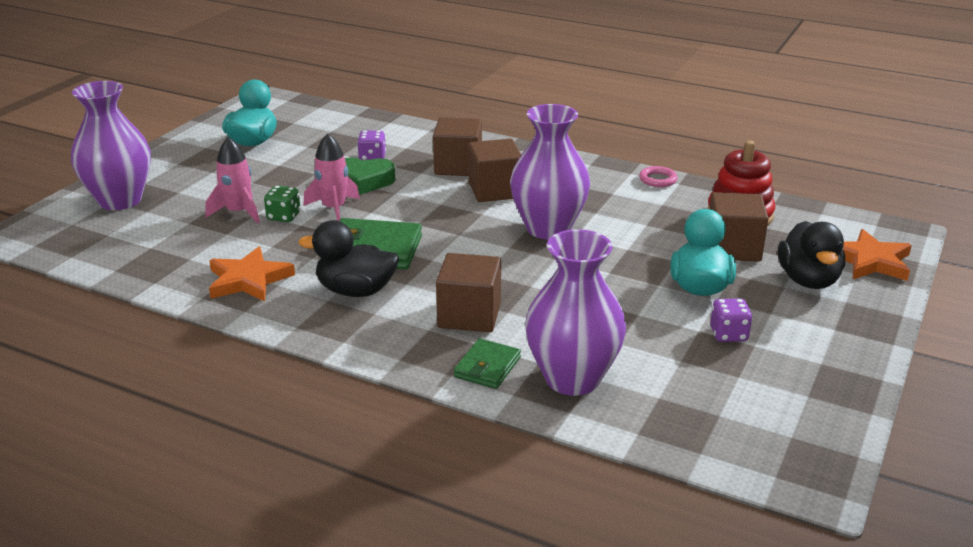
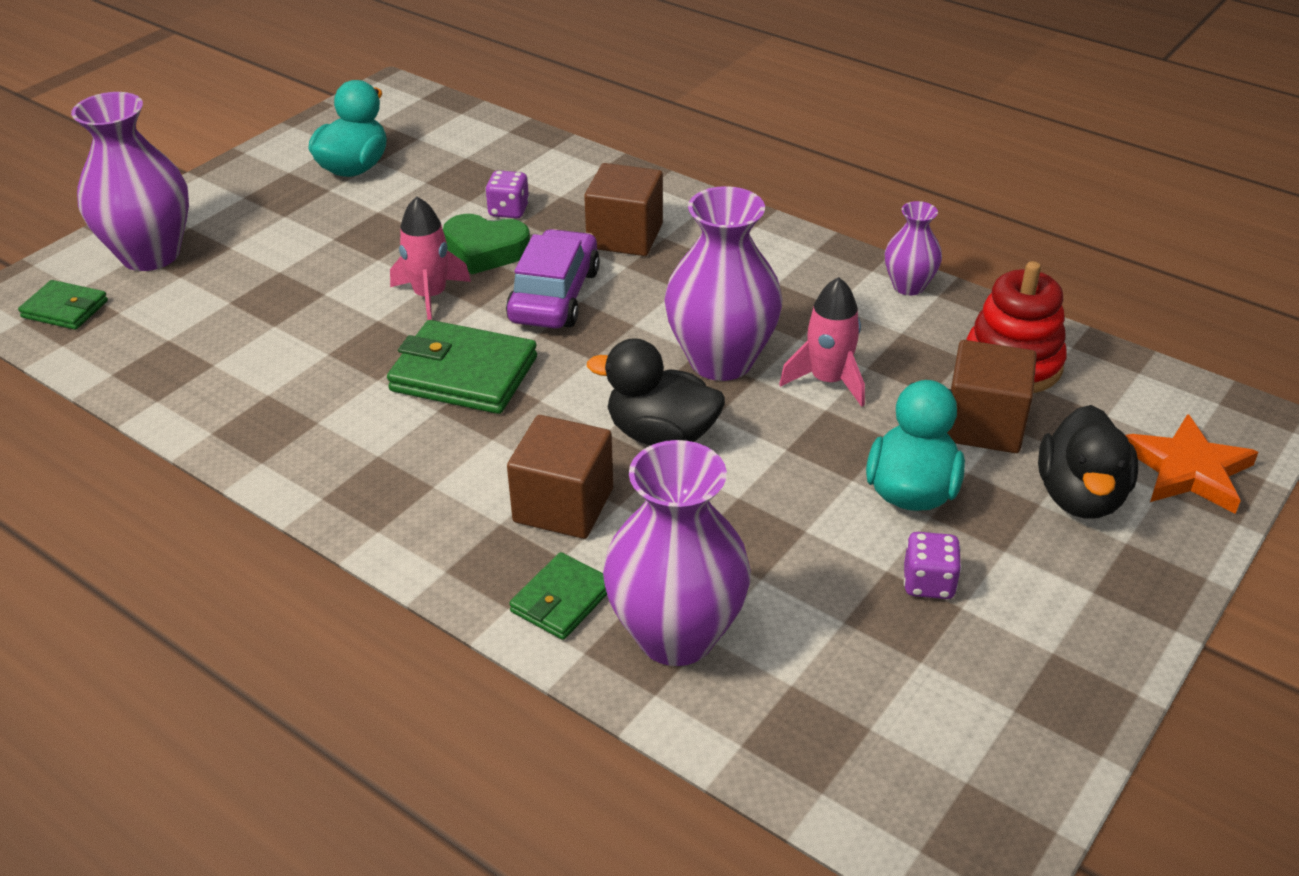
camera: 10 degrees right, 10 degrees up
(66, 236) = (65, 309): none -> green wallet
(238, 212) = (300, 290): pink rocket -> pink rocket (828, 380)
(248, 280) = (281, 409): orange star -> none
(284, 216) = (358, 303): green dice -> none
(356, 291) = (419, 444): black duck -> black duck (661, 434)
(421, 202) = (554, 295): none -> purple car
(495, 190) = (664, 284): brown cube -> none
(658, 180) = (908, 286): pink ring -> purple vase

